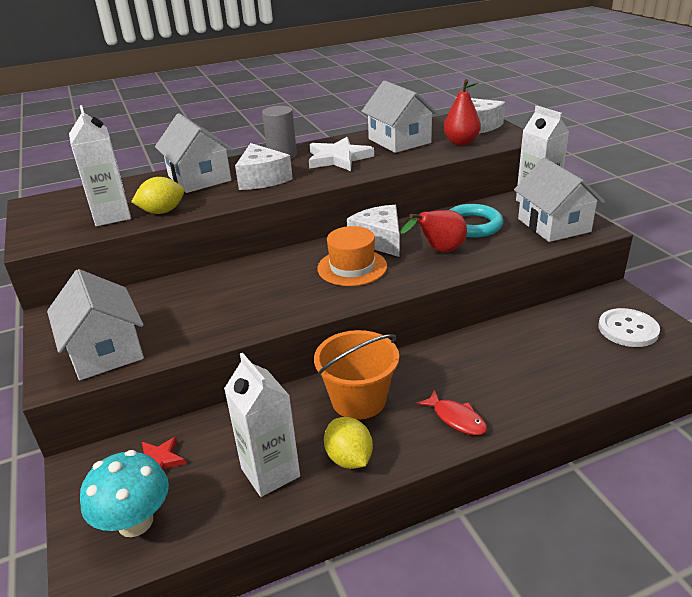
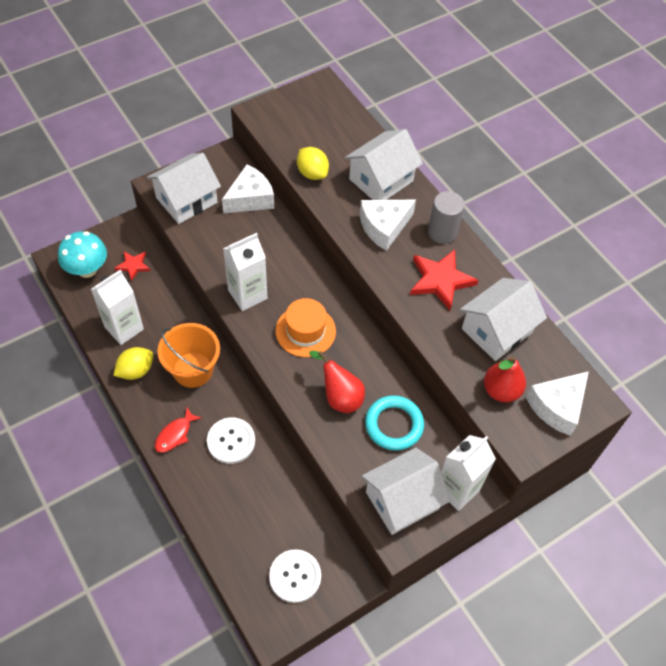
camera: 75 degrees right, 25 degrees up
(112, 216) = (303, 143): white carton -> white carton (247, 294)
(338, 158) = (440, 280): white star -> red star
(379, 240) = (355, 347): white cheese -> white cheese (250, 198)
(466, 369) = (231, 441): none -> white button

